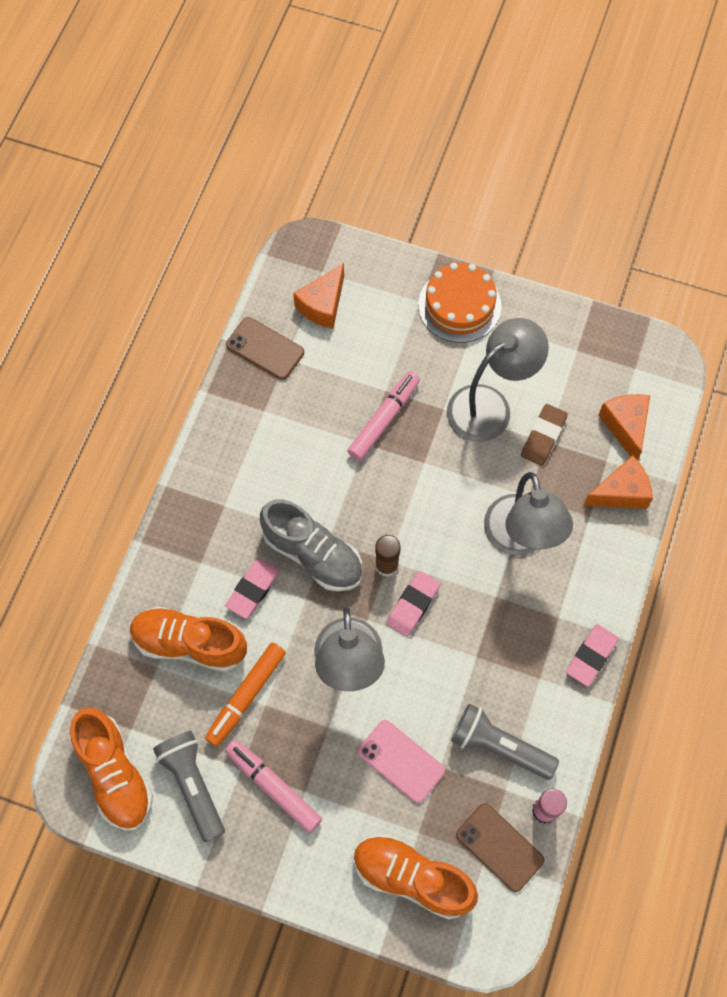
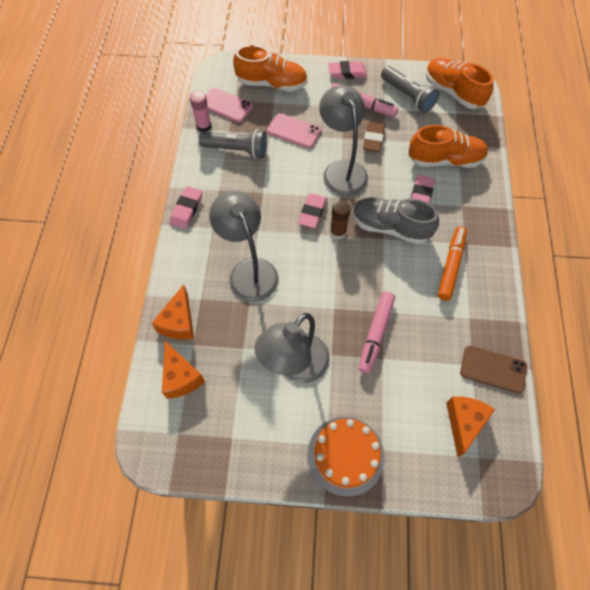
camera: 165 degrees right, 5 degrees down
(246, 696) = (397, 142): orange marker -> orange marker (451, 266)
(274, 868) = (347, 72): none -> pink eraser
(499, 847) = (226, 105): brown phone -> pink phone
(543, 437) = (246, 351): brown eraser -> brown eraser (373, 139)
(620, 492) = (179, 322): orange cheese -> orange cheese turned 45 degrees counterclockwise

